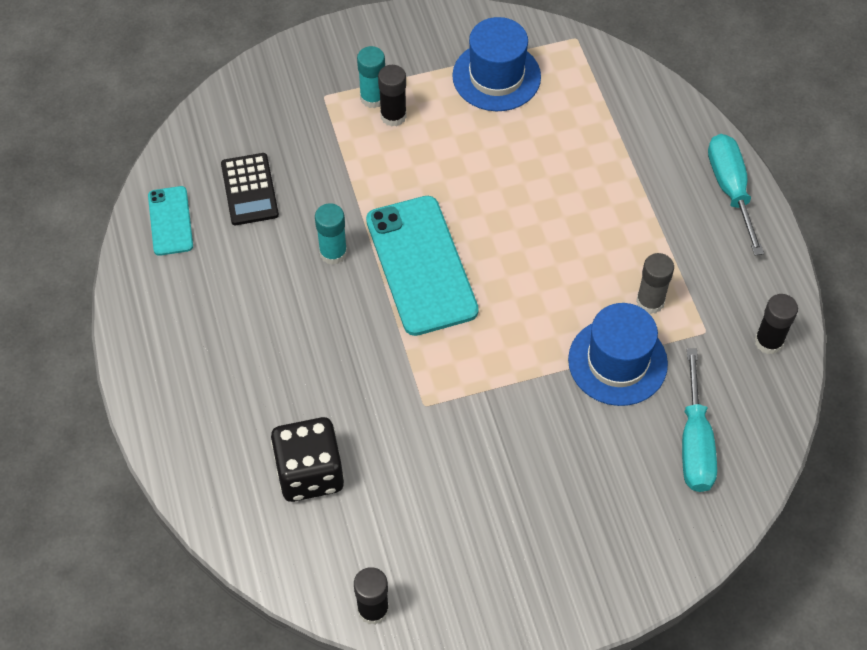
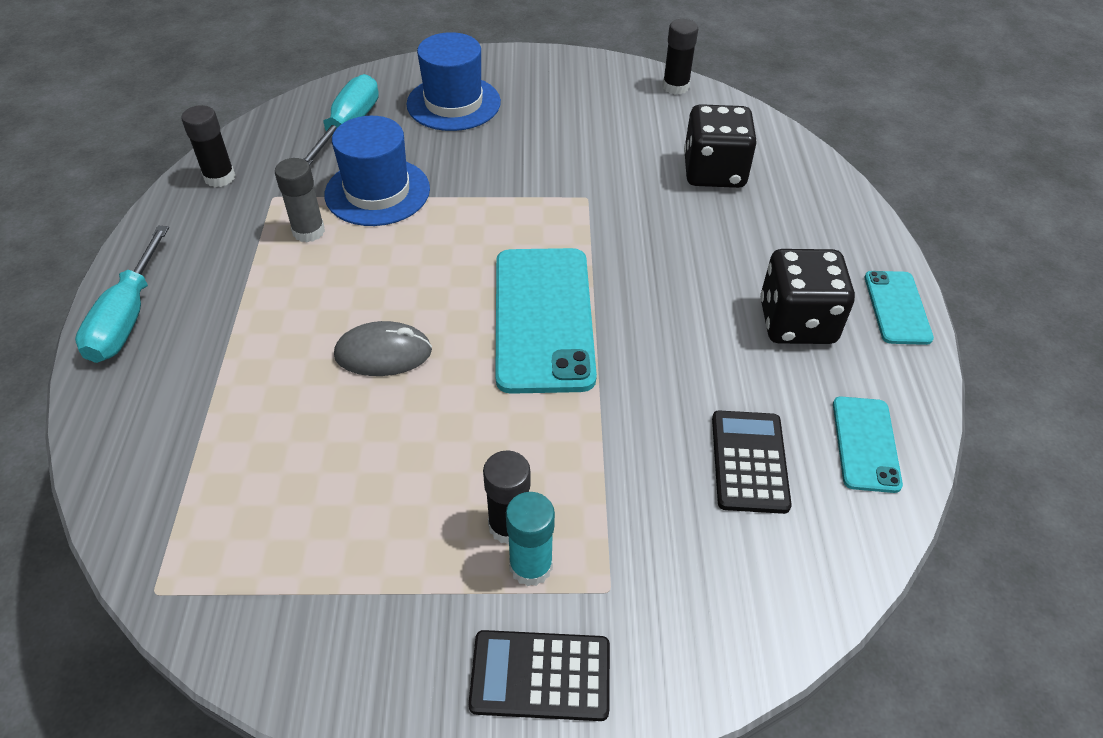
camera: 165 degrees left, 10 degrees down
(138, 346) = (897, 307): none -> turquoise phone
(221, 311) = (796, 322): none -> black dice
(333, 253) = (648, 355): turquoise glue stick -> none
(350, 49) = (540, 676): none -> black calculator
(496, 76) = (321, 554): blue hat -> blue hat (453, 103)
(527, 207) = (383, 353): none -> grey mouse

